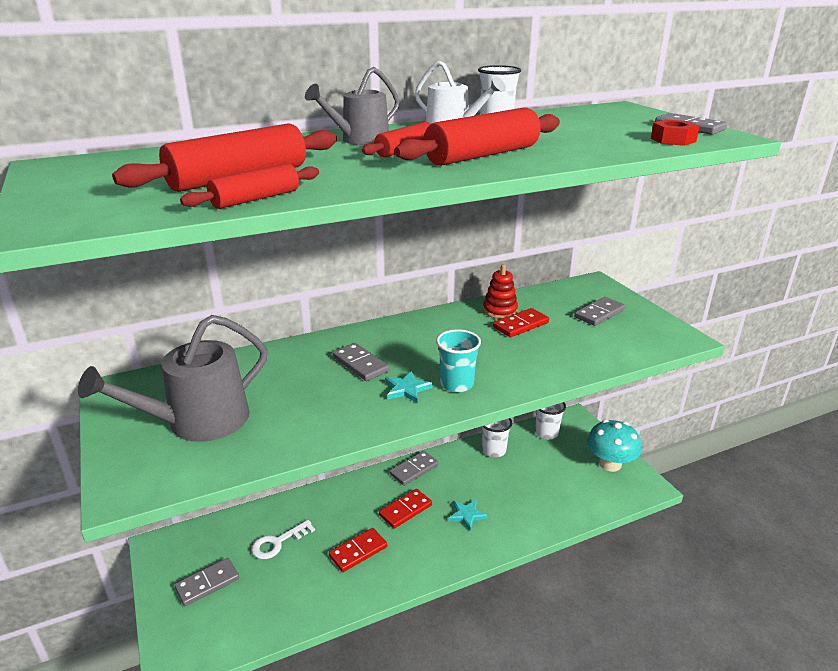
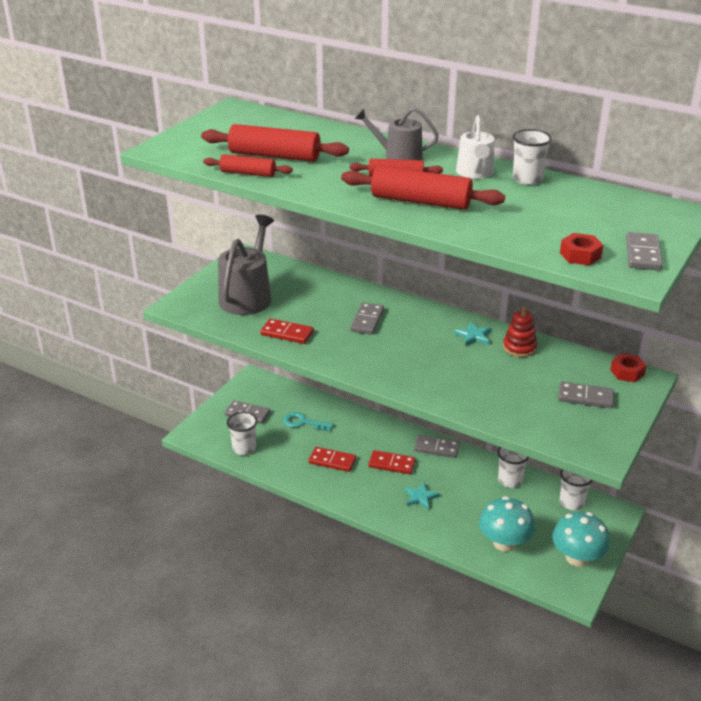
camera: 55 degrees right, 5 degrees up
(199, 421) = (247, 296): grey watering can -> grey watering can turned 90 degrees clockwise
(259, 619) = (244, 448): none -> white cup
(278, 542) = (303, 423): white key -> turquoise key
(406, 389) = (360, 350): turquoise star -> turquoise star (473, 336)
(457, 384) = (390, 367): turquoise cup -> none
(521, 325) = (509, 365): red domino -> red domino (287, 333)
(565, 494) = (504, 543): none -> turquoise mushroom
(581, 285) = (627, 372): none -> red nut

